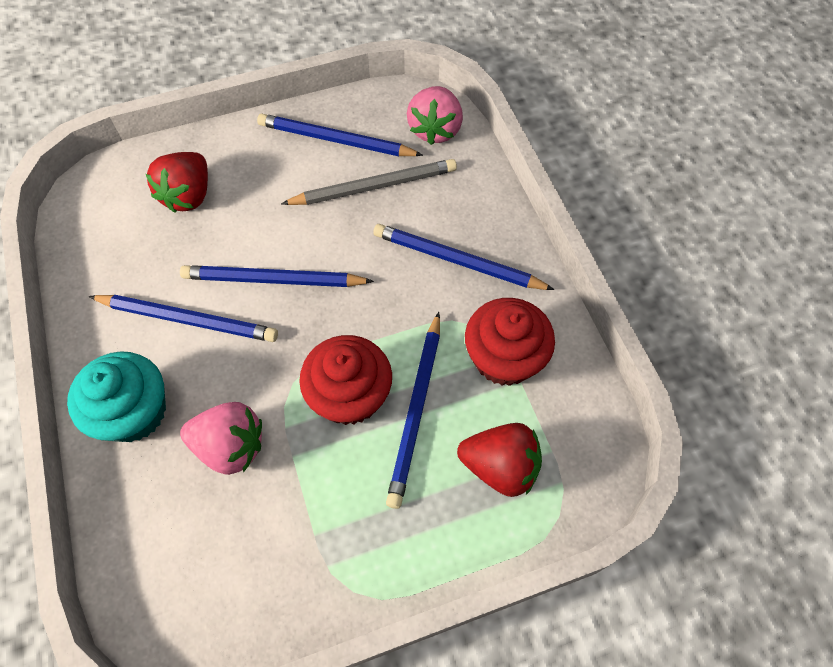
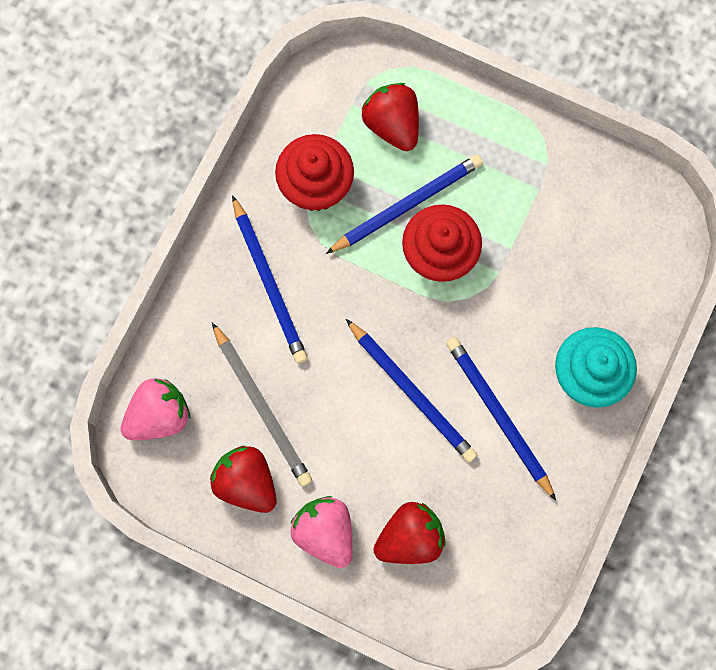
camera: 135 degrees left, 15 degrees up
(230, 446) = (544, 291): pink strawberry -> pink strawberry (325, 532)
(336, 140) = (246, 482): blue pencil -> red strawberry
(374, 186) = (262, 406): grey pencil -> grey pencil turned 150 degrees counterclockwise

